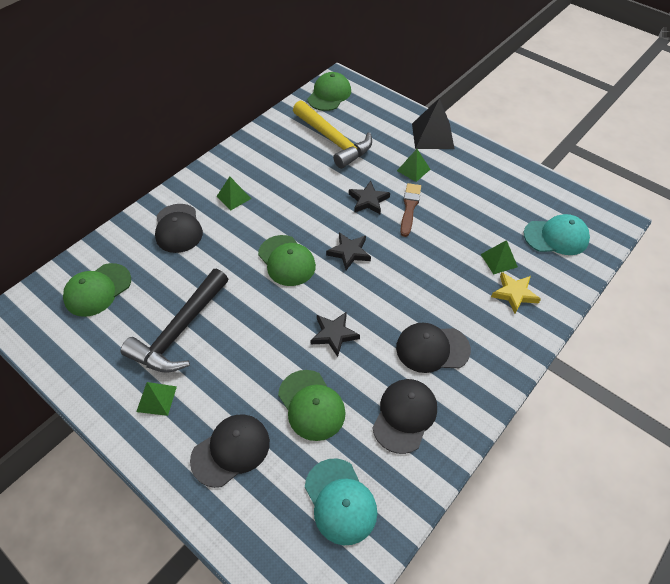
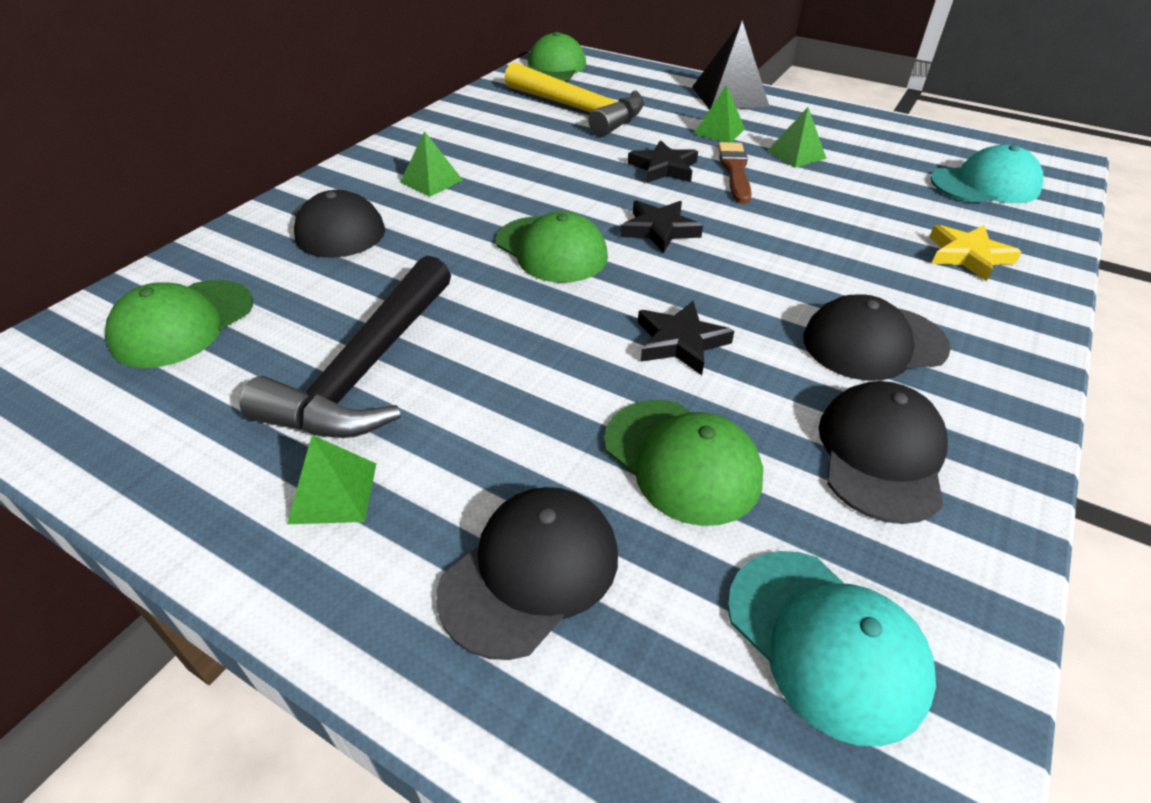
camera: 10 degrees left, 10 degrees down
(499, 260) = (914, 218): green pyramid -> green pyramid (796, 154)

